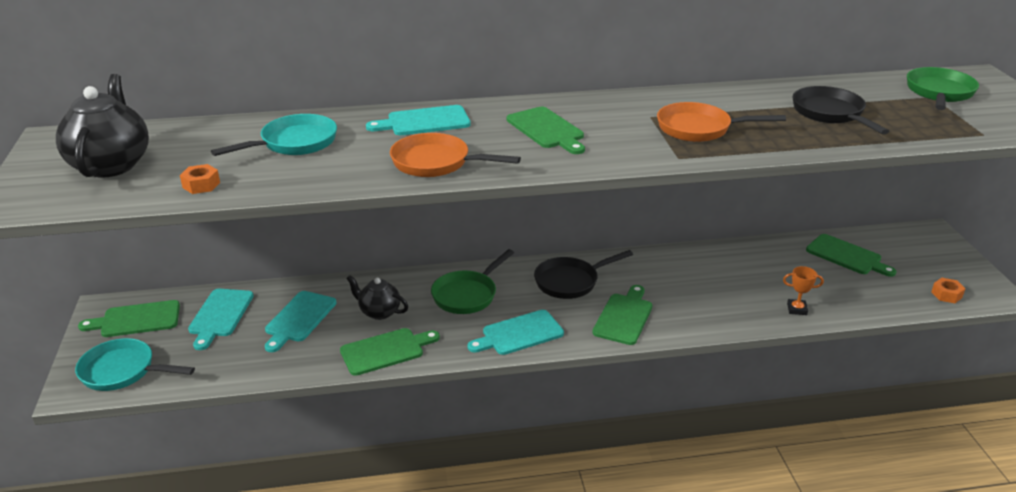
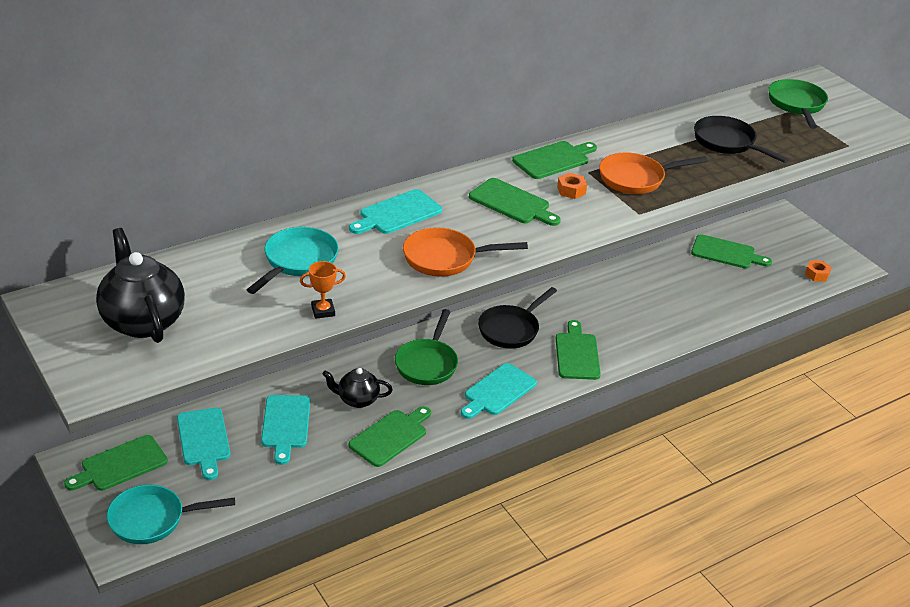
camera: 25 degrees left, 5 degrees up
(201, 185) = (254, 325): orange nut -> orange nut (571, 190)
(621, 102) = (553, 160): none -> green cutting board
(797, 309) = (711, 314): orange trophy -> orange trophy (323, 311)

